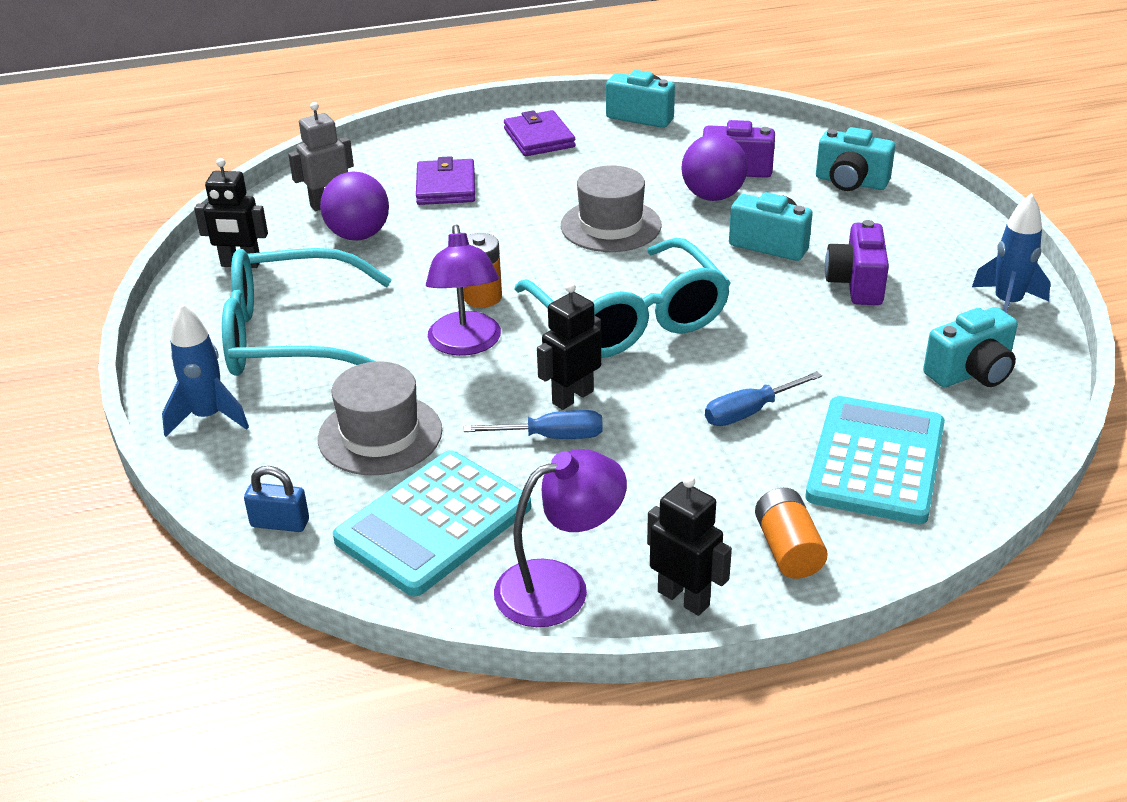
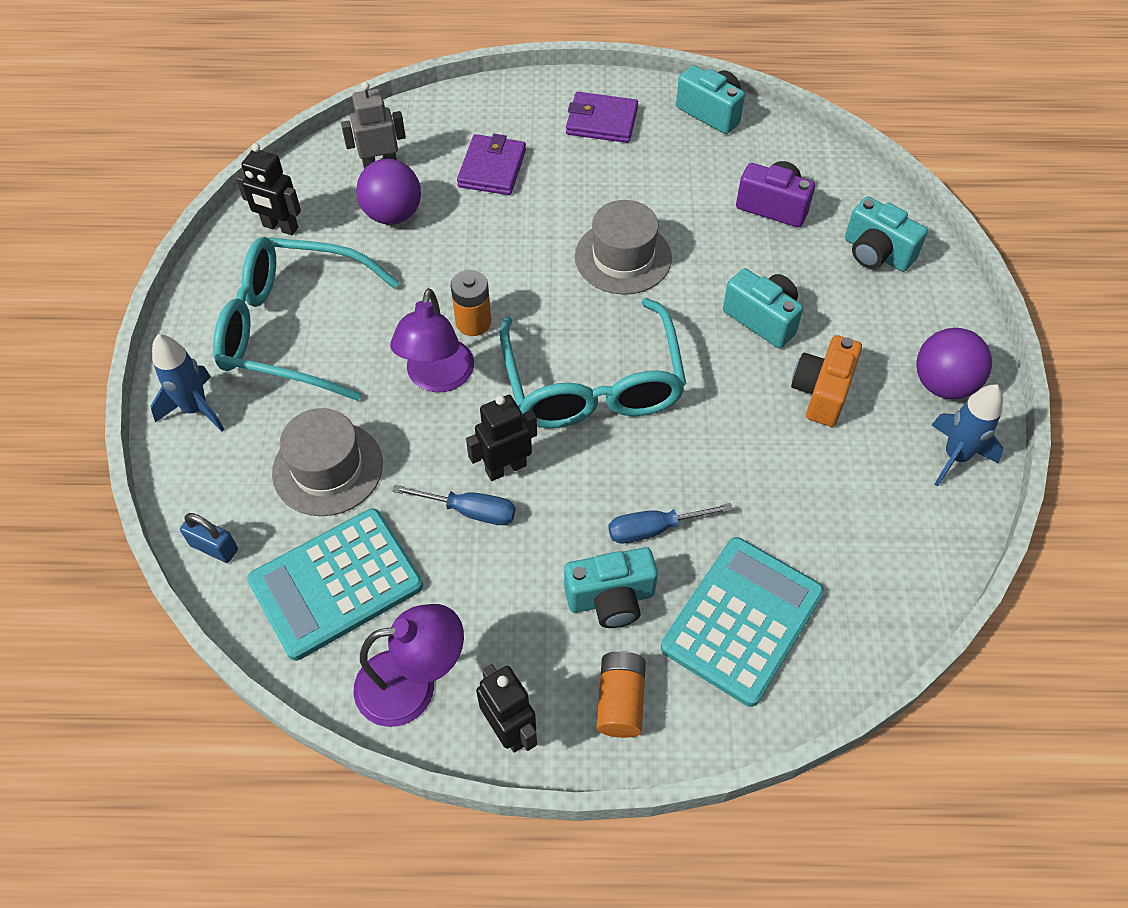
camera: 15 degrees right, 20 degrees up
(539, 138) = (601, 121): purple wallet -> purple wallet turned 75 degrees counterclockwise
(712, 196) = (734, 240): purple ball -> purple ball (943, 384)
(856, 284) = (821, 392): purple camera -> orange camera
(971, 373) = (879, 536): turquoise camera -> turquoise camera (611, 599)

